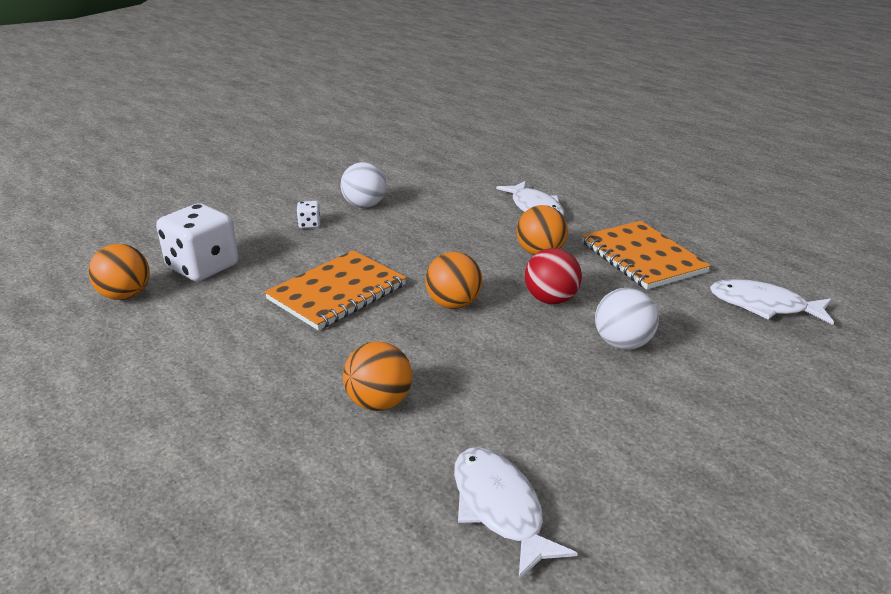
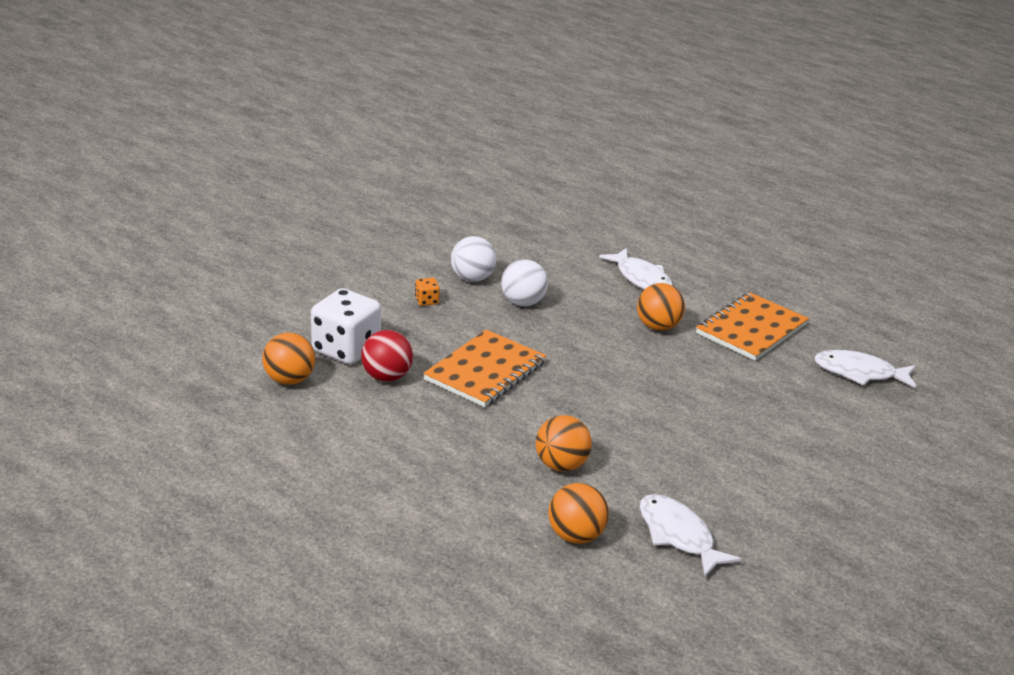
camera: 10 degrees left, 0 degrees up
(309, 224) = (427, 301): white dice -> orange dice
(453, 304) = (594, 379): orange ball -> orange ball (575, 536)
(550, 300) = (678, 373): red ball -> red ball (386, 377)
(622, 343) = (746, 410): white ball -> white ball (523, 302)
(642, 257) = (751, 329): orange notebook -> orange notebook turned 75 degrees clockwise

